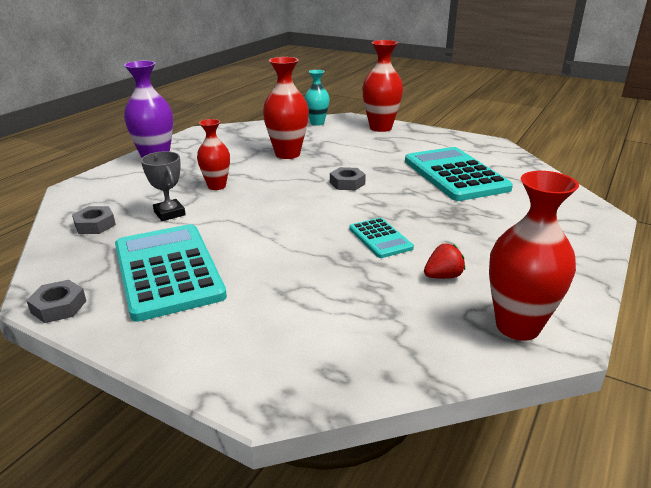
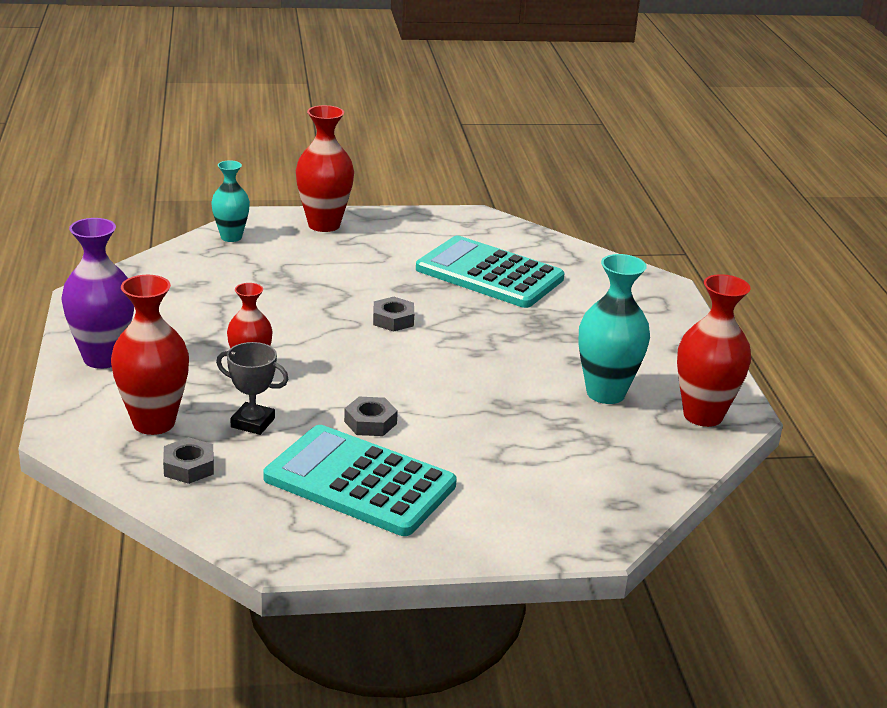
camera: 40 degrees left, 0 degrees up
(59, 307) = (312, 555): grey nut -> grey nut (370, 422)
(287, 154) = (266, 299): red vase -> red vase (154, 423)
(380, 238) = (509, 375): turquoise calculator -> none
(443, 276) = (605, 393): red strawberry -> turquoise vase

